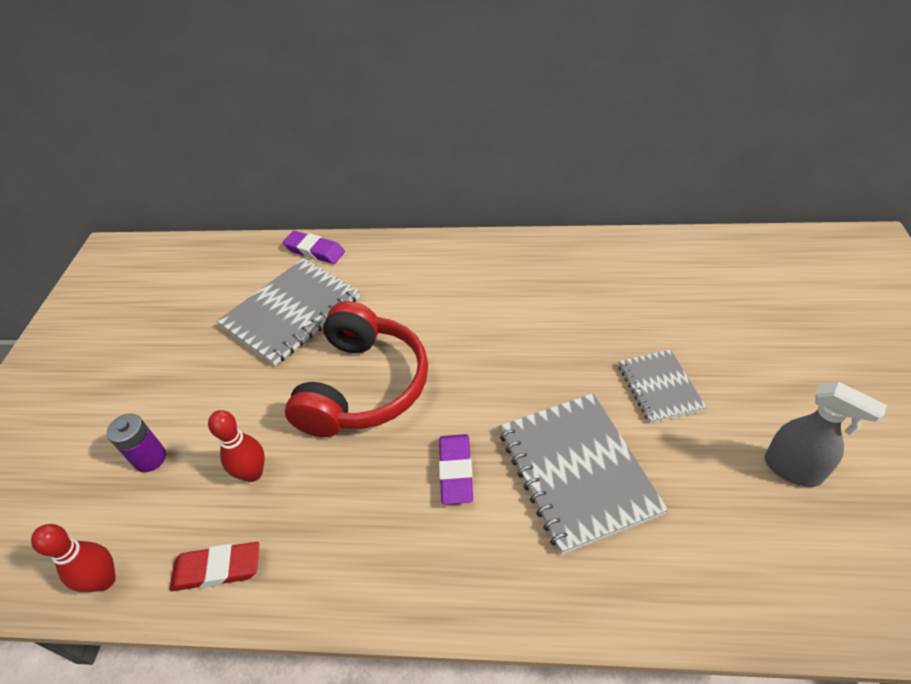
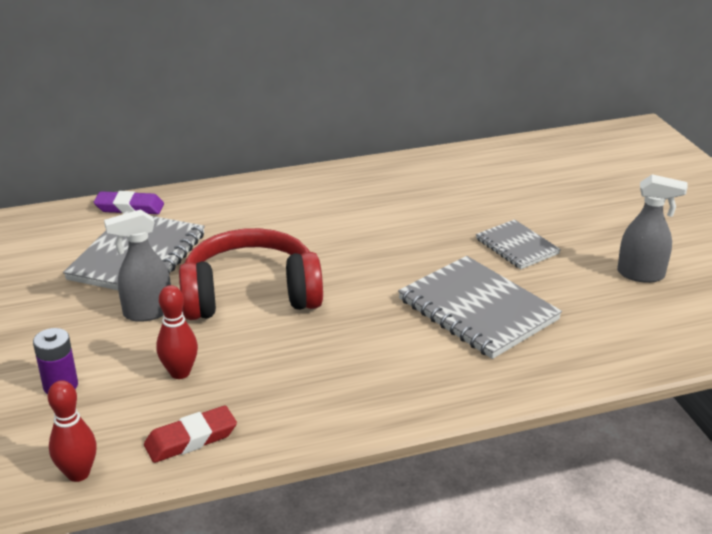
camera: 25 degrees left, 15 degrees down
(265, 385) = (147, 312): none -> grey spray bottle
(363, 386) = (251, 294): red headphones -> red headphones turned 90 degrees counterclockwise
(456, 471) = (374, 331): purple eraser -> none

